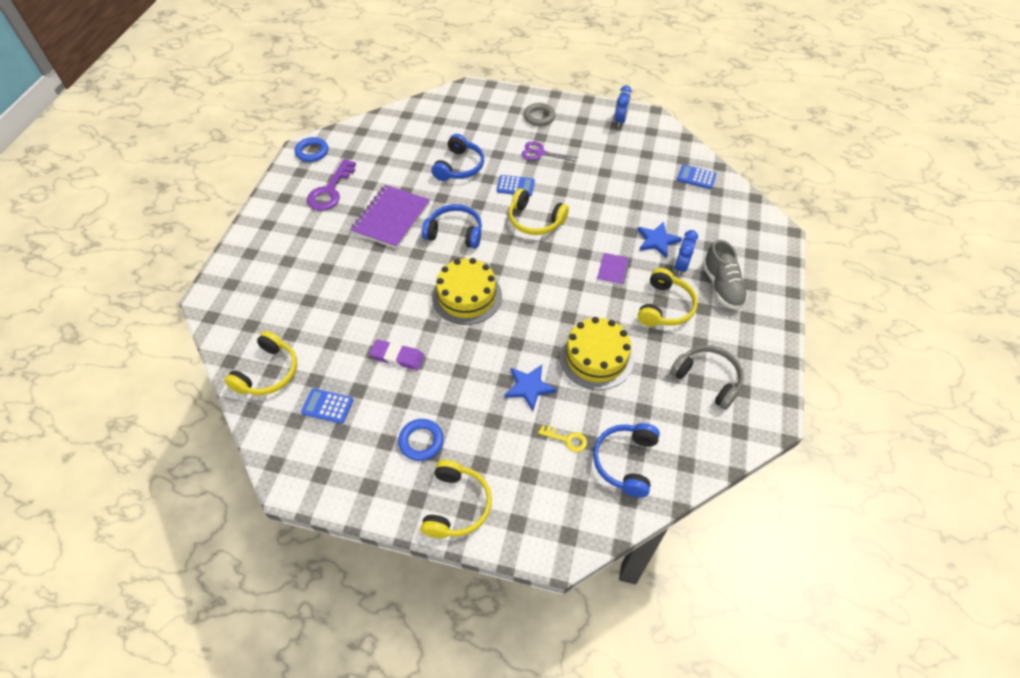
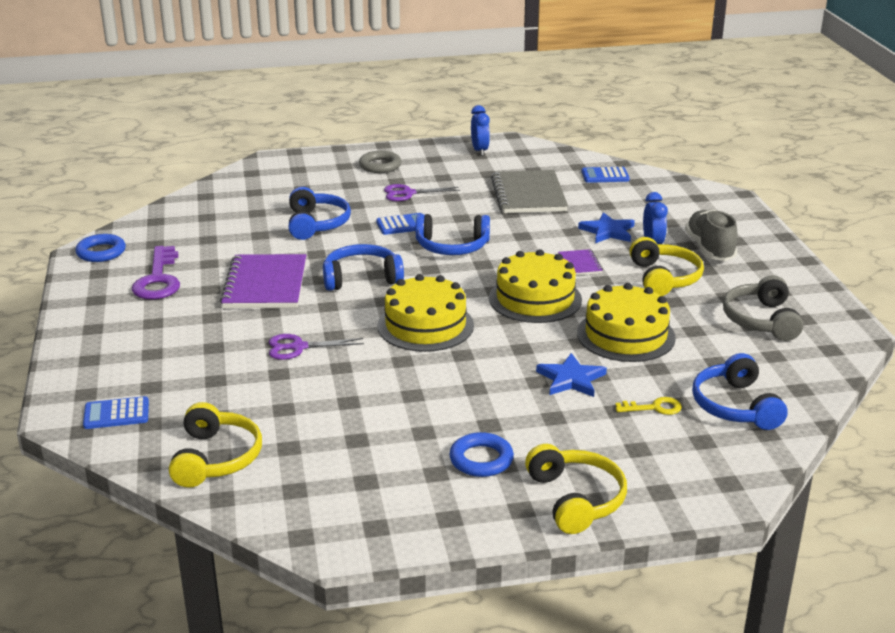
camera: 25 degrees left, 25 degrees down
(327, 406) = (328, 465): blue calculator -> blue calculator (116, 414)
(375, 288) = (298, 347): none -> purple scissors
(397, 357) = (383, 397): purple eraser -> none
(535, 220) = (452, 247): yellow headphones -> blue headphones
(557, 295) = (535, 299): none -> yellow cake
(624, 181) = (528, 195): none -> grey notebook
(707, 379) = (761, 320): grey headphones -> grey headphones turned 105 degrees counterclockwise
(722, 286) = (709, 249): grey shoe -> grey shoe turned 150 degrees counterclockwise

